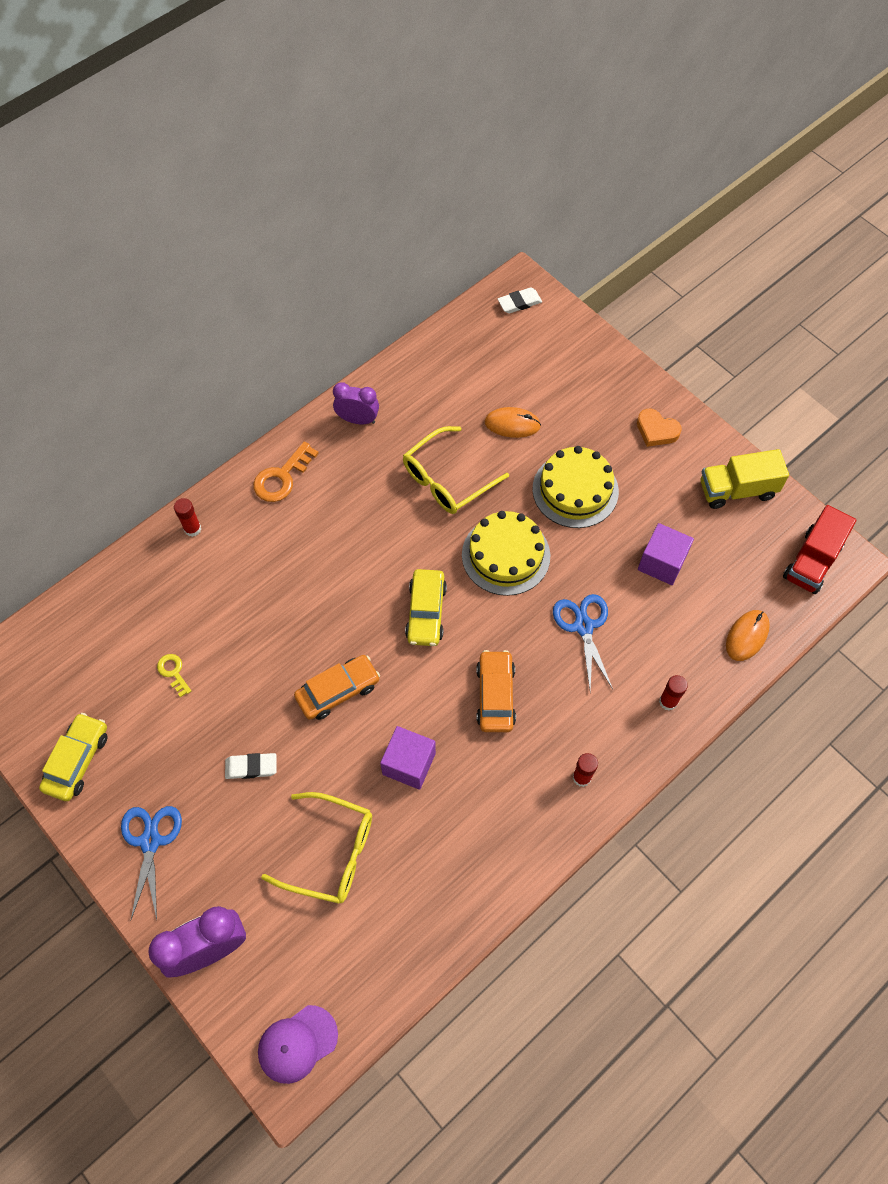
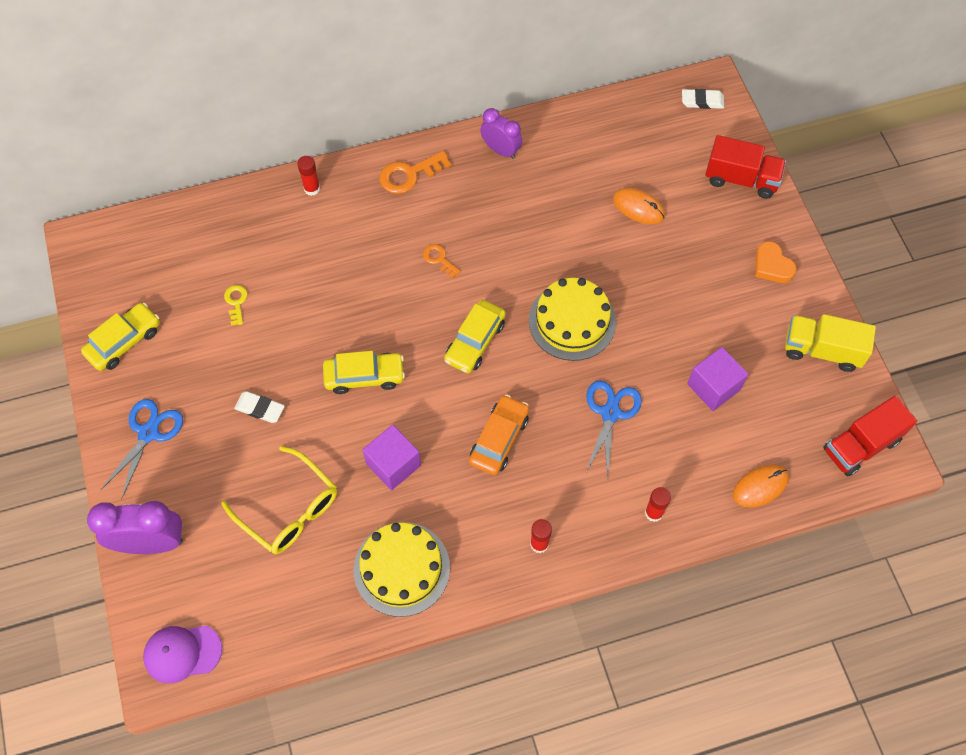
camera: 25 degrees right, 0 degrees up
(338, 691) = (364, 376): orange car -> yellow car
(352, 547) = (439, 259): none -> orange key
(447, 479) = (554, 233): yellow glasses -> none
(575, 490) = (666, 289): yellow cake -> yellow cake (401, 568)
(590, 362) = (741, 179): none -> red truck

